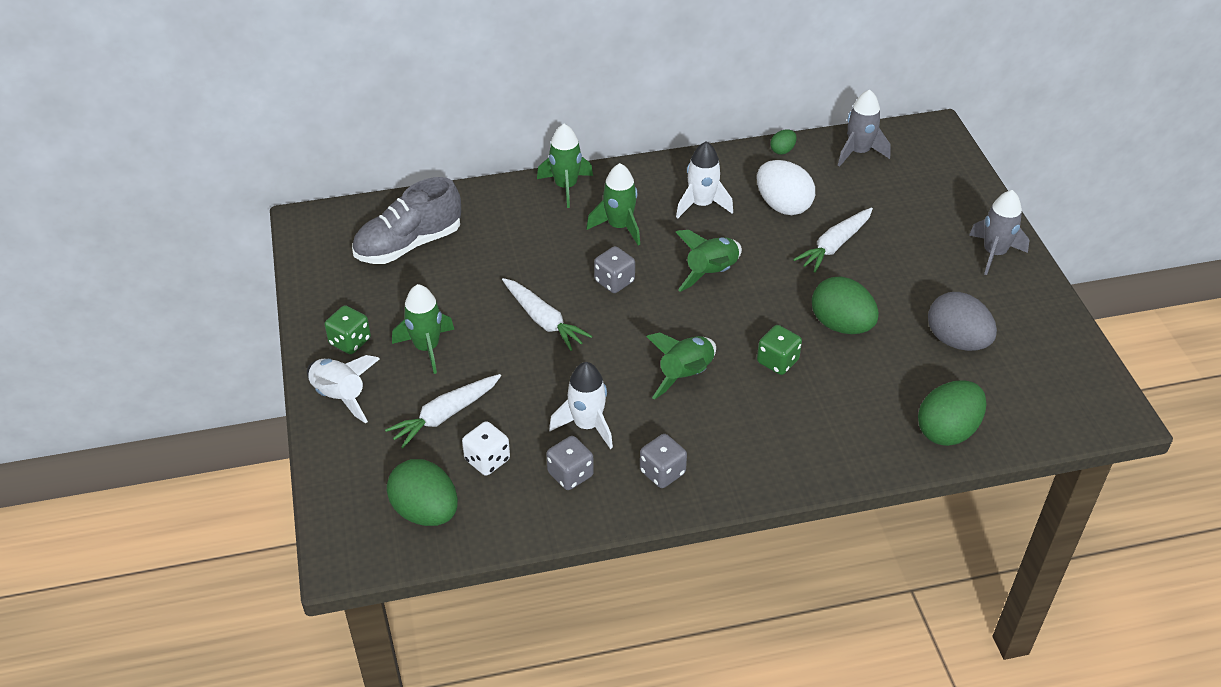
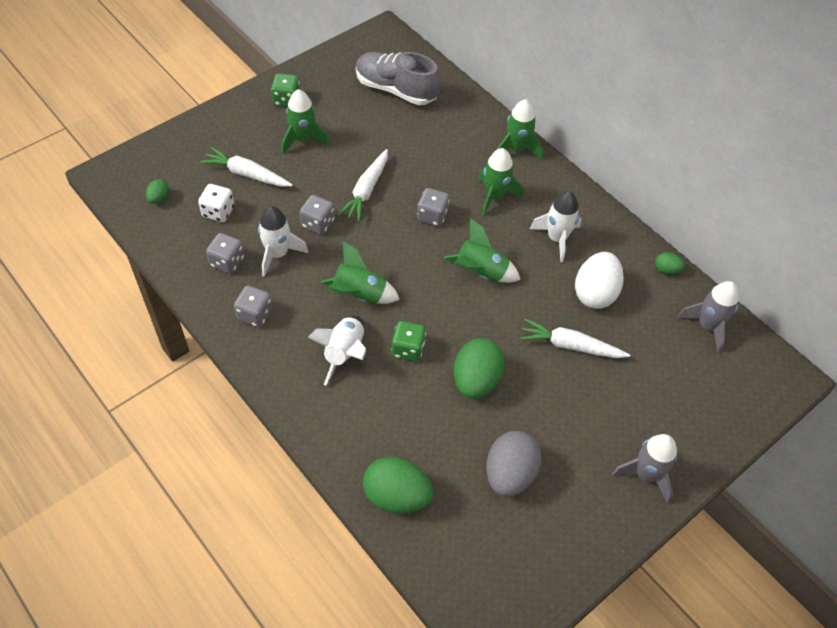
camera: 60 degrees right, 10 degrees up
(340, 396) = (236, 116): white rocket -> white rocket (344, 353)
(426, 512) = (159, 198): green egg -> green egg, size x0.48
(564, 376) = (318, 223): none -> grey dice

